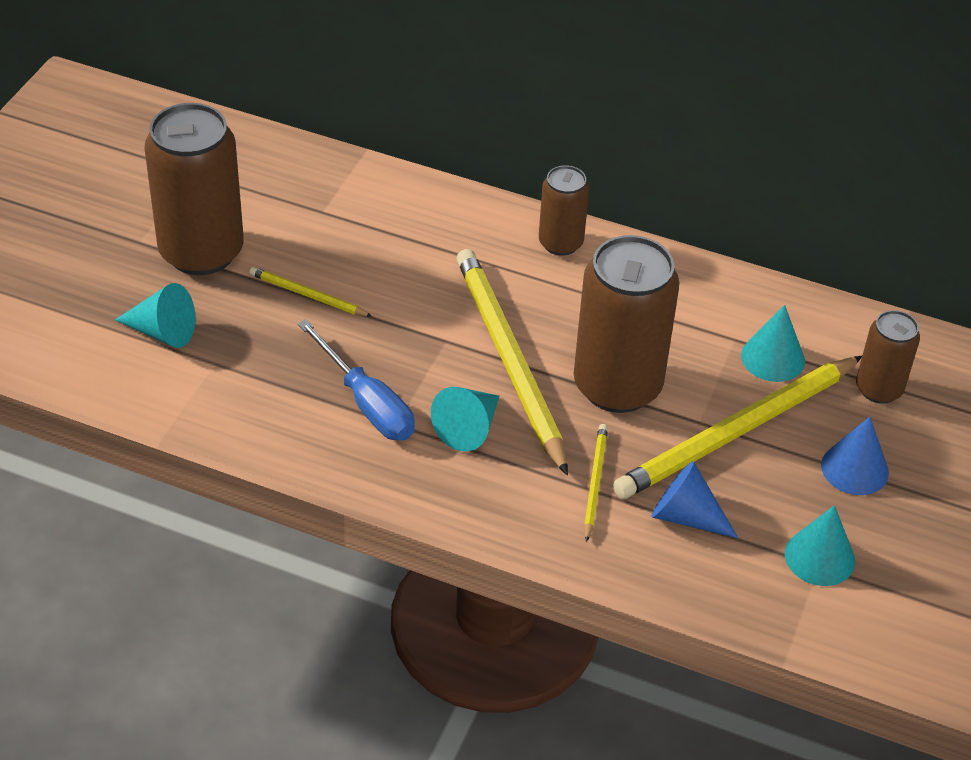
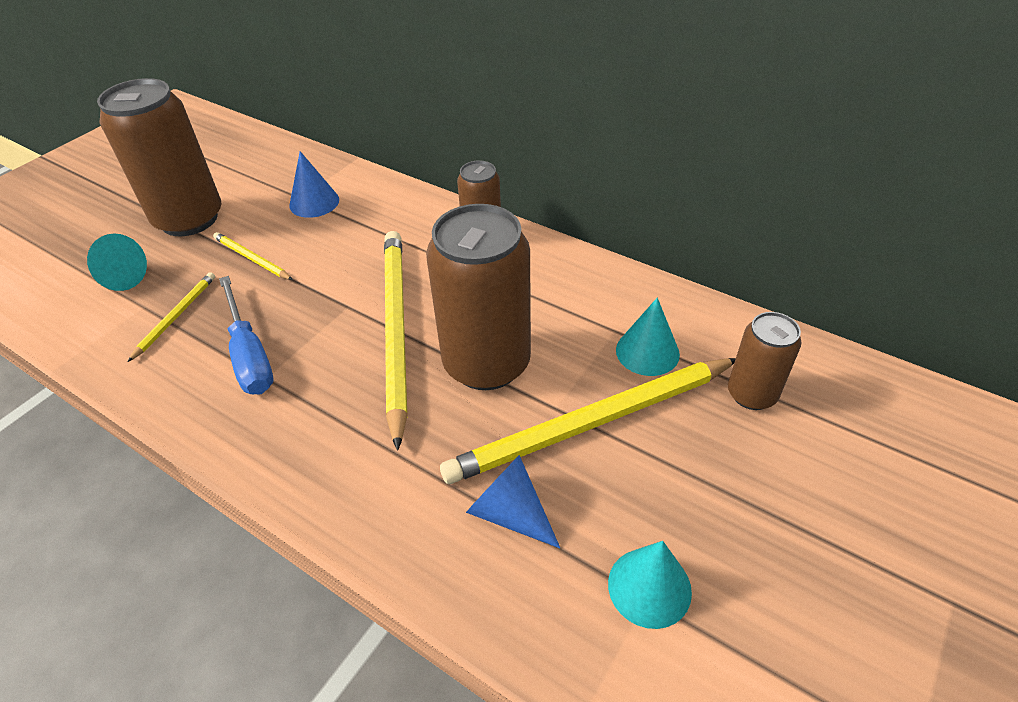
camera: 15 degrees right, 0 degrees up
(469, 428) = (329, 389): turquoise cone -> none
(594, 483) = (427, 461): yellow pencil -> yellow pencil (175, 317)
(854, 469) = (711, 480): blue cone -> blue cone (314, 202)

